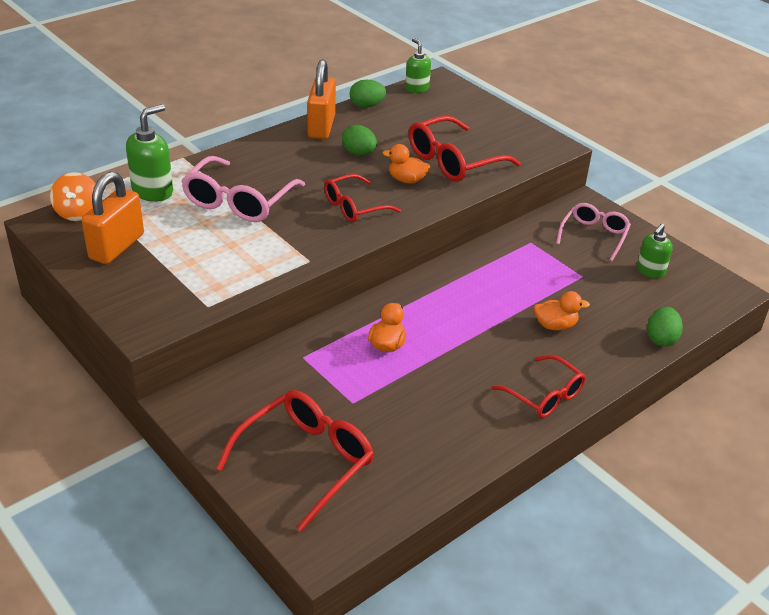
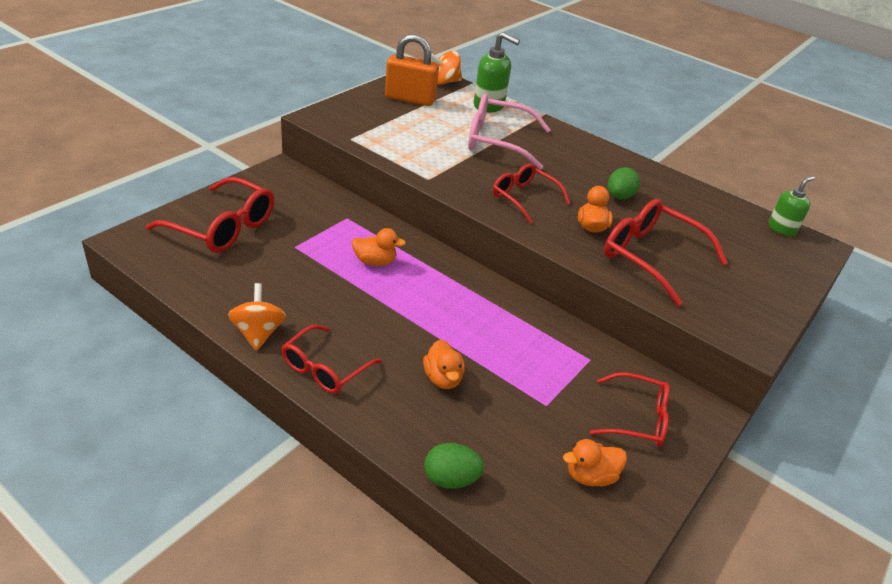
camera: 75 degrees right, 0 degrees up
(321, 126) = (649, 174): orange padlock -> none
(366, 106) = (713, 198): green egg -> none
(496, 438) = (258, 333): none -> orange spinning top
(594, 236) = (637, 418): pink glasses -> red glasses
(650, 271) = (590, 476): green soap dispenser -> orange duck

